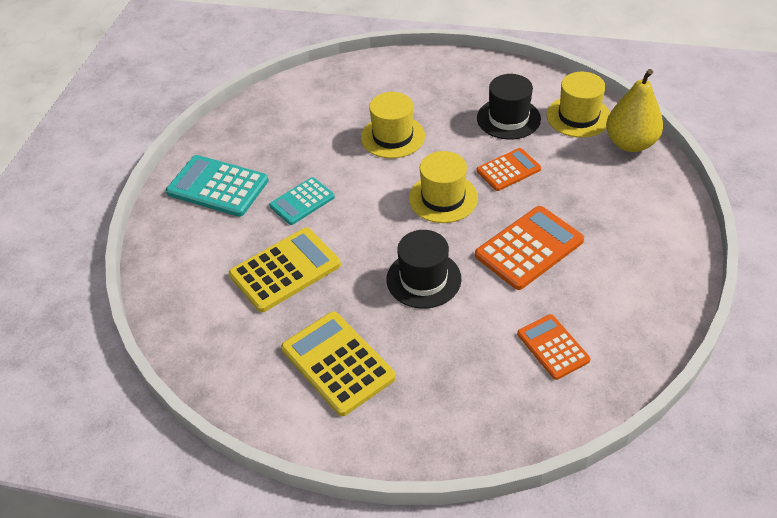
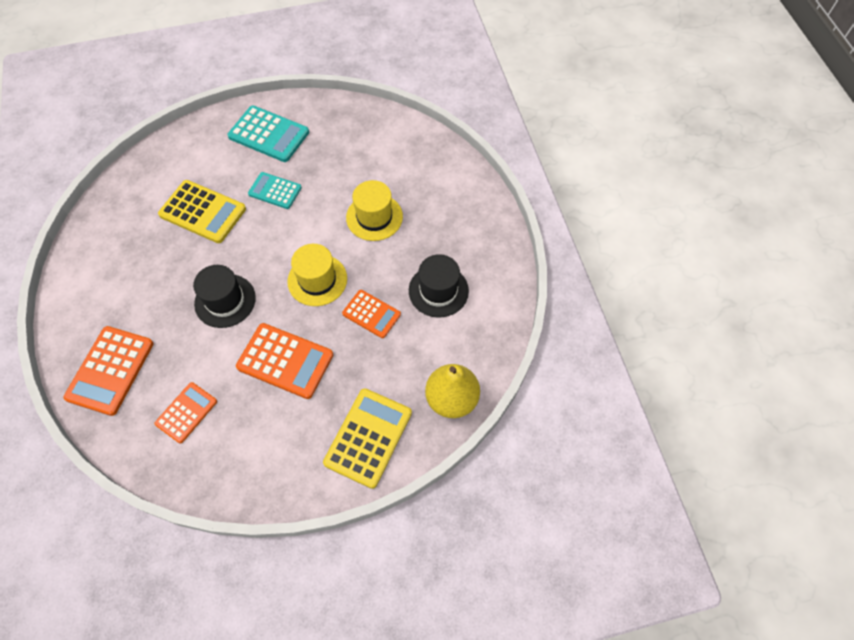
camera: 60 degrees right, 15 degrees up
(217, 187) = (269, 134): turquoise calculator -> turquoise calculator turned 120 degrees clockwise
(337, 363) = (128, 280): yellow calculator -> yellow calculator (368, 437)
(459, 409) = (110, 370): none -> orange calculator
(578, 116) = (469, 344): yellow hat -> none

